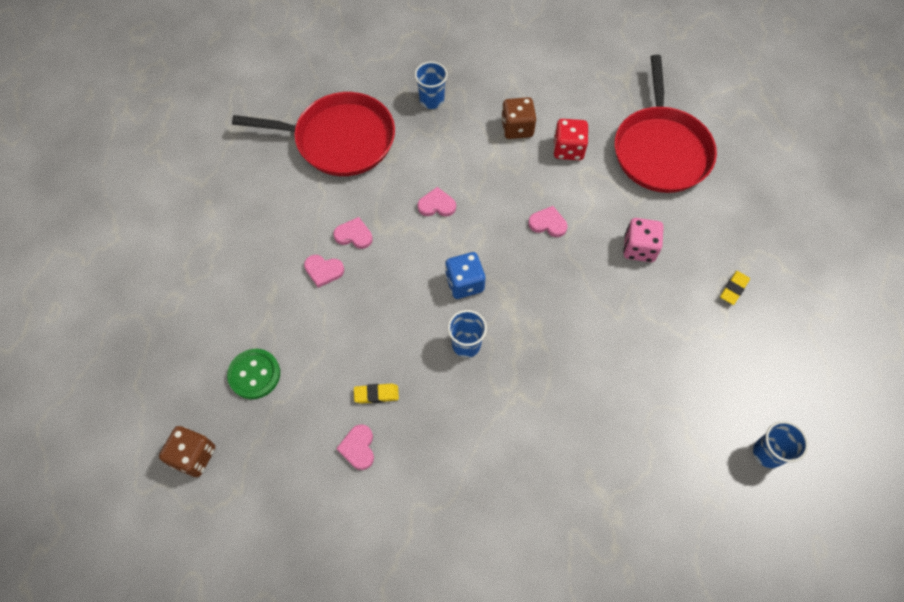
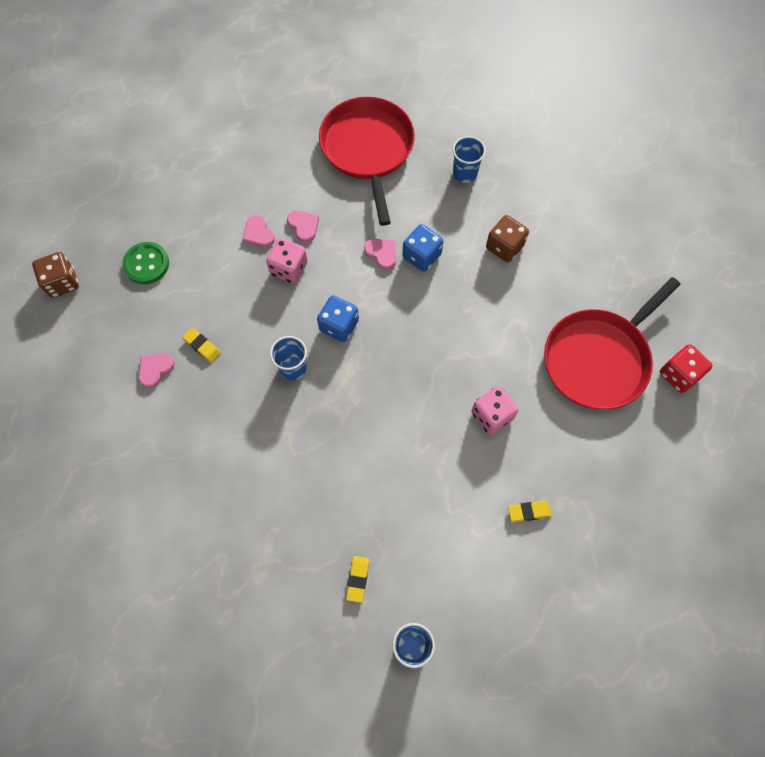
camera: 45 degrees right, 5 degrees up
(339, 139) = (368, 149): red pan -> red pan turned 150 degrees counterclockwise
(378, 276) = (289, 269): none -> pink dice
(467, 182) = (421, 256): none -> blue dice
(548, 223) = (445, 336): pink heart -> none
(568, 149) = (525, 296): red dice -> red dice (678, 374)
(683, 446) = (357, 579): none -> yellow eraser

